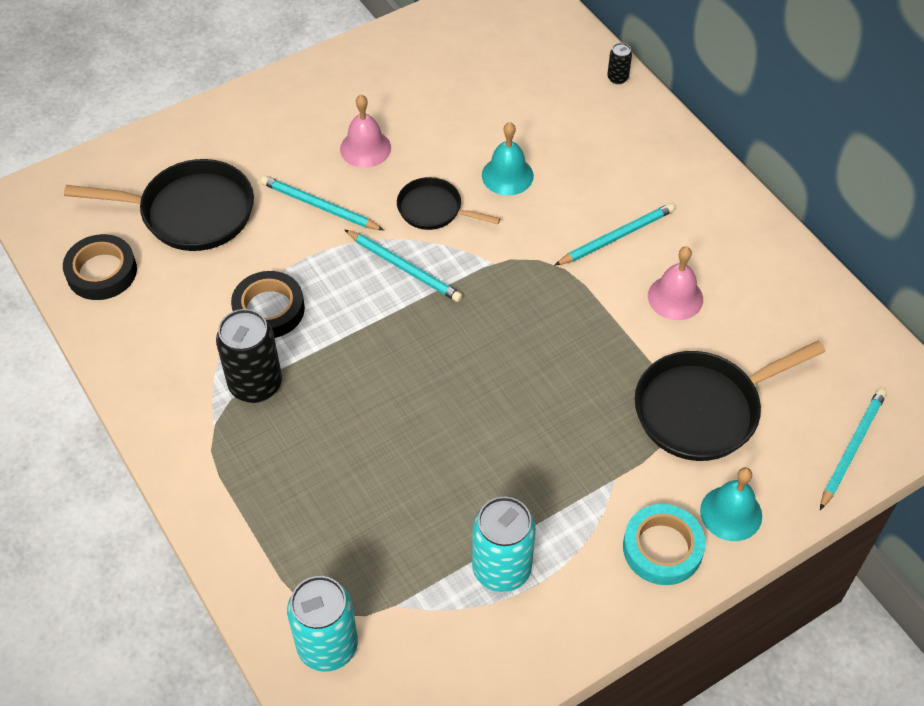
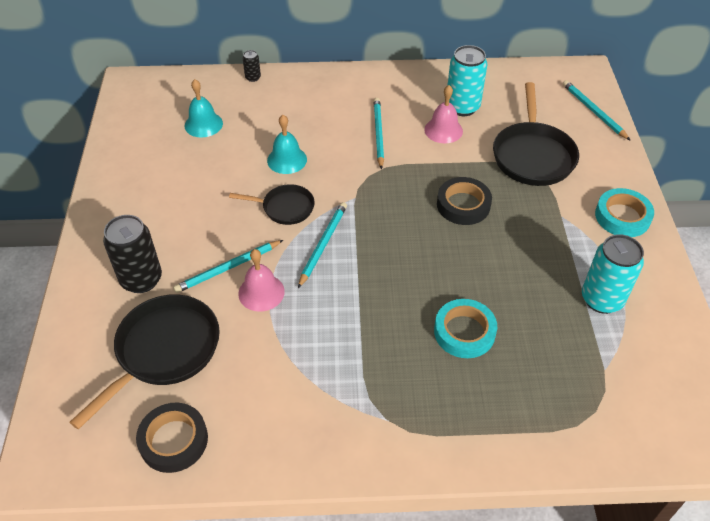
camera: 60 degrees left, 5 degrees down
(255, 384) = (366, 376): black can -> black can (141, 279)
(269, 309) = (301, 338): black tape -> black tape (463, 205)
(327, 646) = (621, 425): turquoise can -> turquoise can (462, 107)
(365, 148) = (197, 220): pink bell -> pink bell (261, 292)
(365, 448) = (464, 332): none -> turquoise tape
(404, 268) = (323, 244): turquoise pencil -> turquoise pencil turned 45 degrees counterclockwise
(434, 209) = (285, 208): black pan -> black pan turned 135 degrees counterclockwise
(731, 513) = (612, 177): turquoise bell -> turquoise bell (203, 124)

